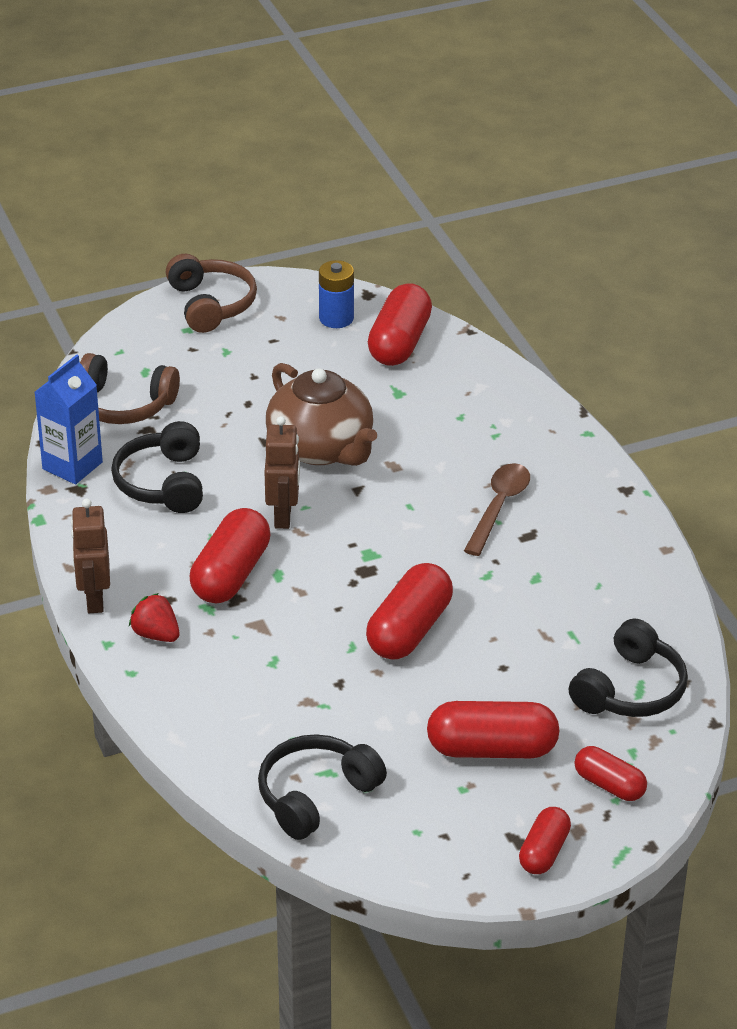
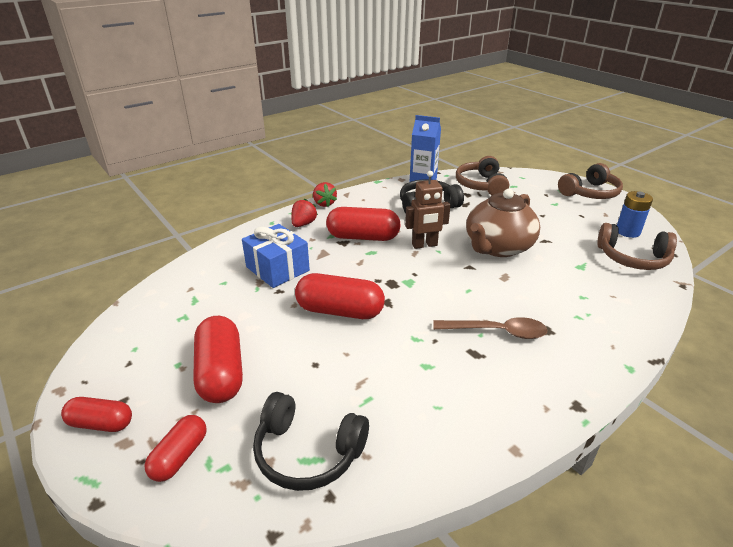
camera: 75 degrees right, 5 degrees down
(94, 600) = (324, 203): brown robot -> red strawberry
(281, 679) = (277, 269): none -> blue gift
(315, 795) = (172, 299): black headphones -> none
(399, 343) = (632, 258): red capsule -> brown headphones

